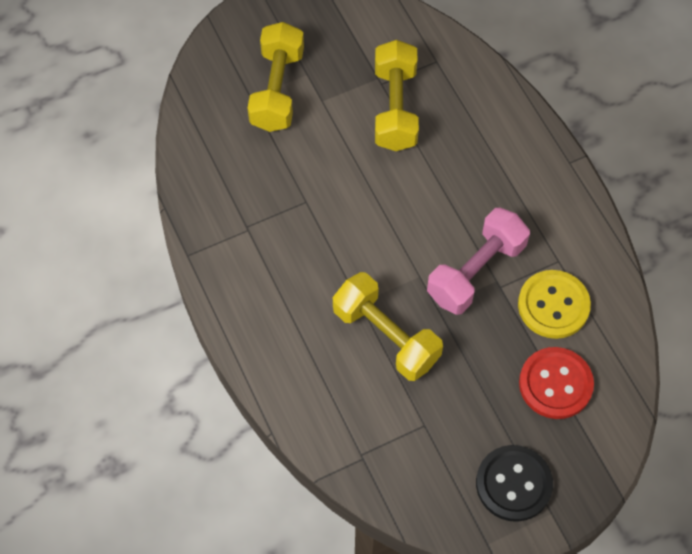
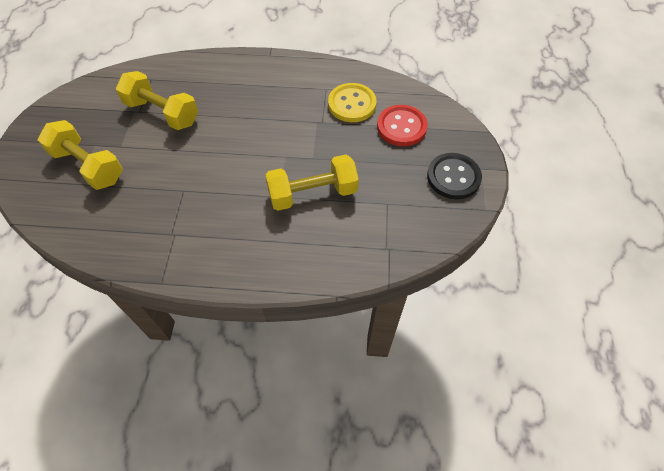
camera: 60 degrees left, 5 degrees down
(476, 271) = (303, 128): pink dumbbell -> none

